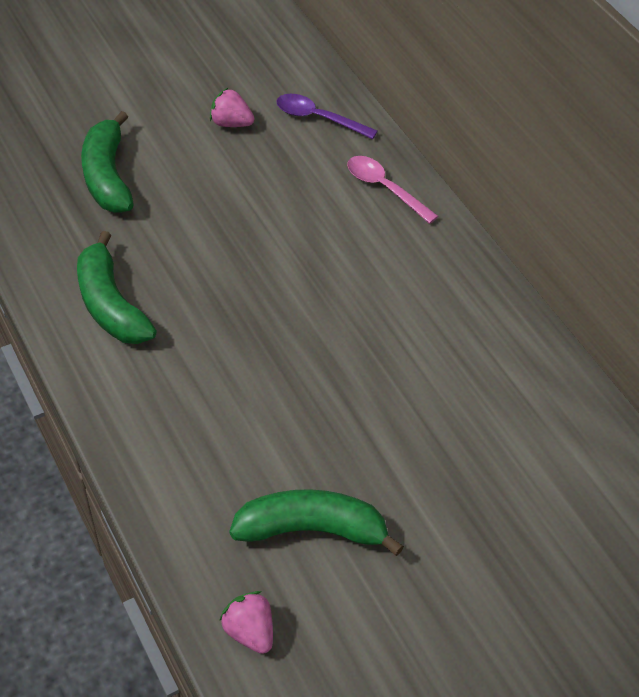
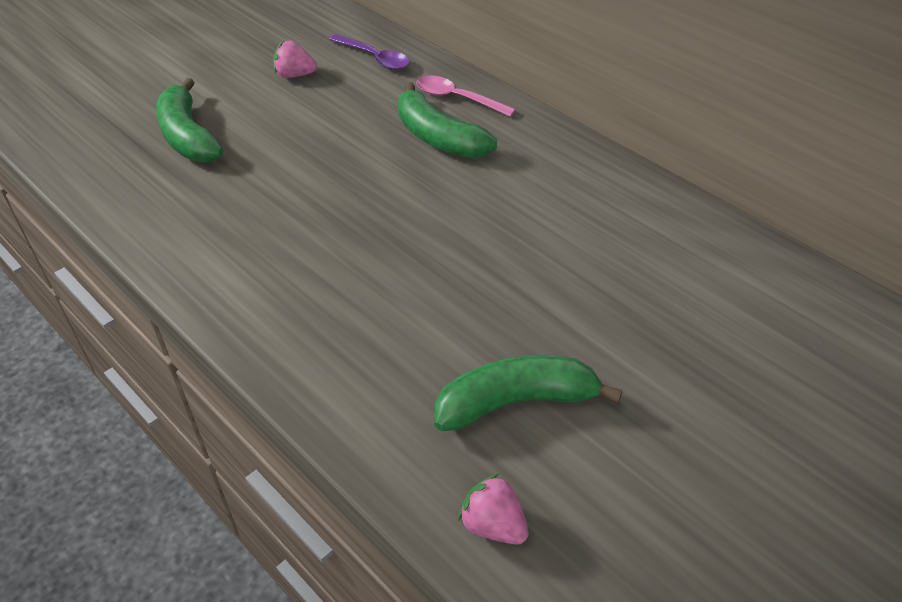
camera: 15 degrees left, 5 degrees down
(111, 304) = (226, 242): green banana -> green banana (438, 137)
(318, 118) = (374, 58): purple spoon -> purple spoon turned 150 degrees counterclockwise

